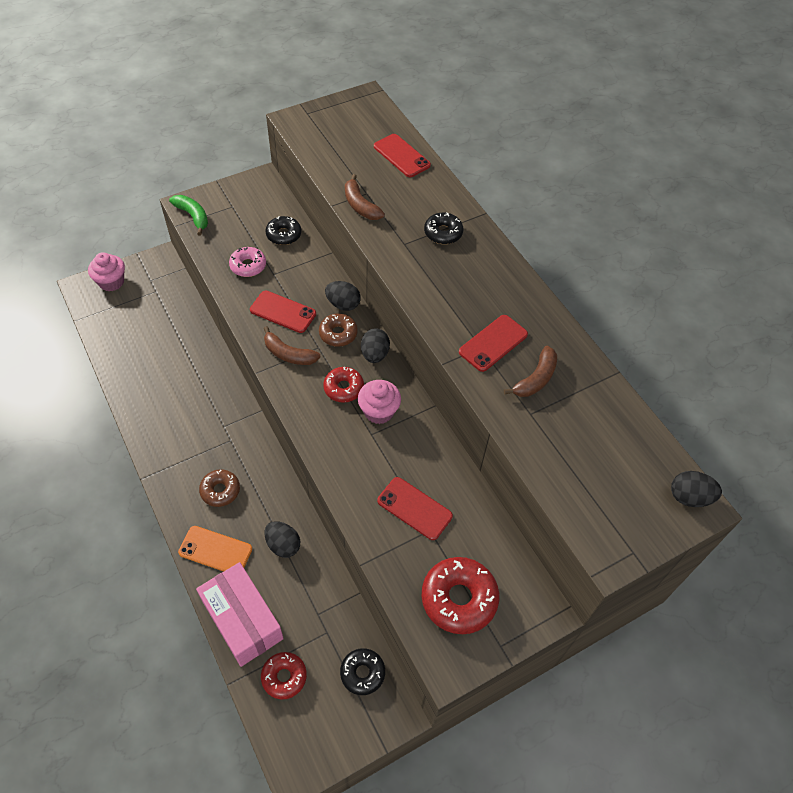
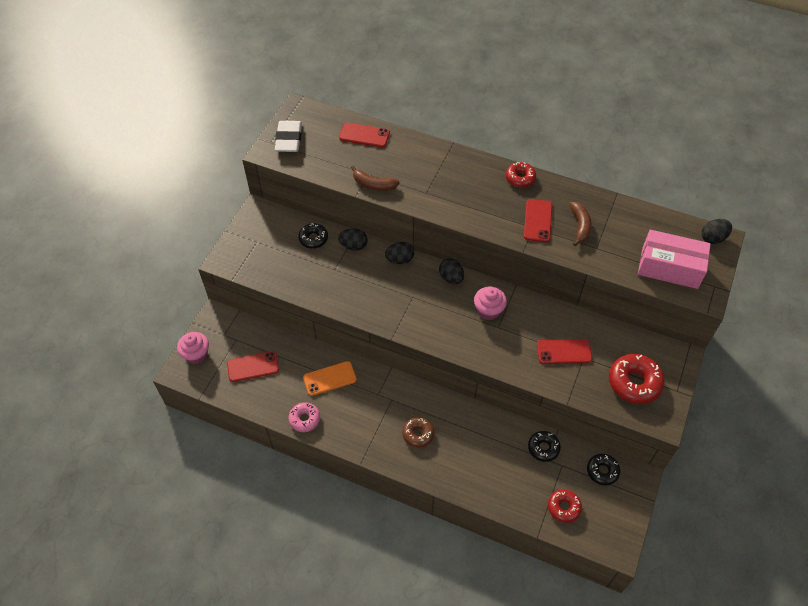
camera: 35 degrees left, 0 degrees up
(193, 216) = (237, 266): green banana -> none
(215, 550) = (452, 470): orange phone -> orange phone (329, 378)
(242, 620) = (509, 496): pink box -> pink box (669, 268)
(248, 266) = (312, 275): pink donut -> pink donut (304, 419)
(283, 312) = (367, 290): red phone -> red phone (253, 367)
(283, 545) = (488, 436): black egg -> black egg (353, 246)
(288, 354) = (399, 313): brown banana -> none
(326, 120) = (289, 139): none -> white eraser
(338, 334) = (416, 280): brown donut -> none
(343, 388) = (454, 311): red donut -> red donut (520, 178)
(443, 233) = (442, 171): black donut -> black donut (543, 448)

